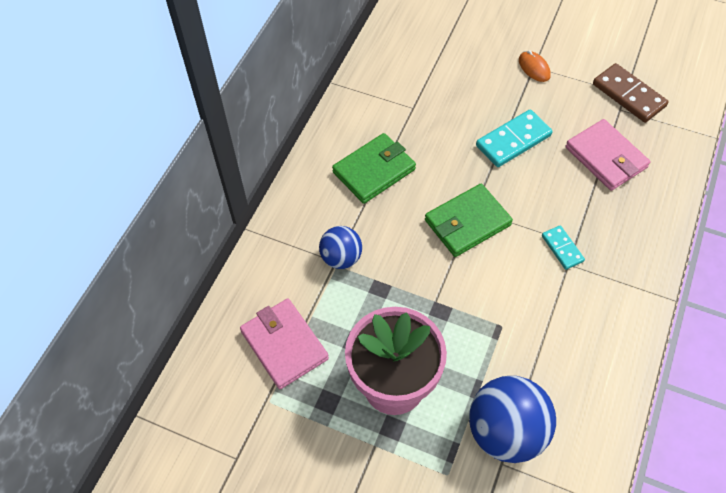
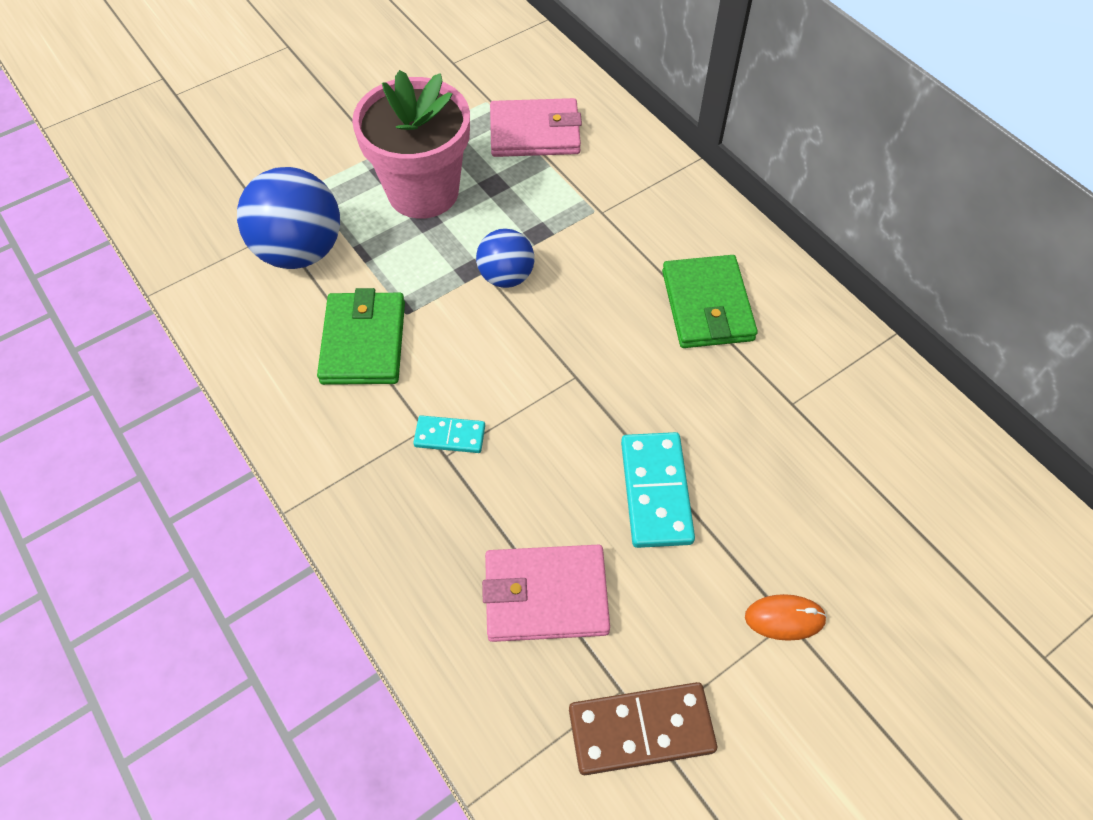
camera: 120 degrees right, 0 degrees up
(341, 258) = (602, 218): blue ball -> blue ball (506, 276)
(467, 222) = (561, 358): green wallet -> green wallet (363, 342)

